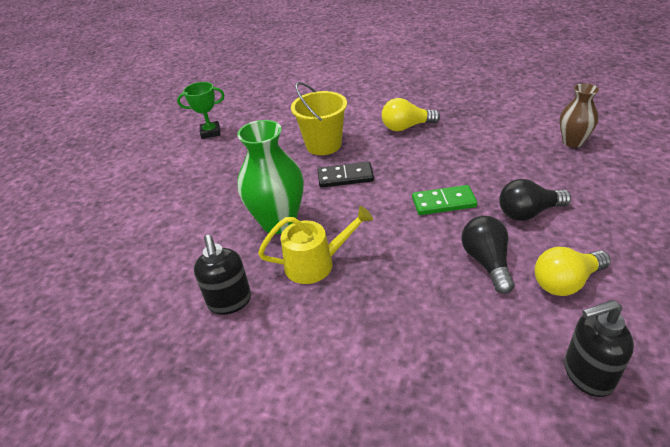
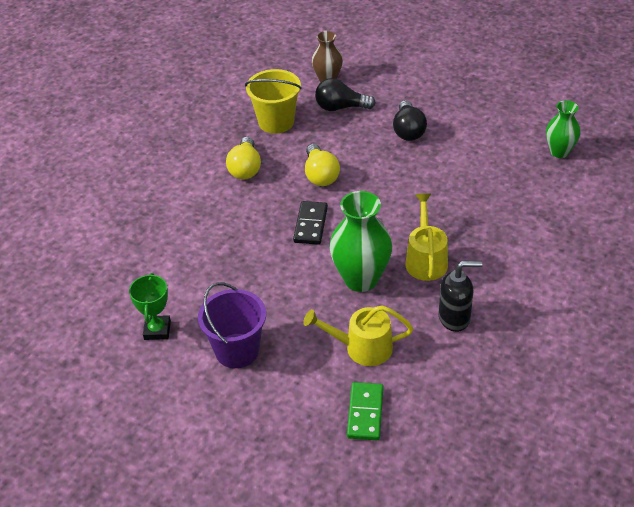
camera: 80 degrees left, 5 degrees up
(189, 171) = (237, 350): none -> purple bucket
(189, 240) = (362, 348): none -> yellow watering can
(323, 145) = (244, 233): yellow bucket -> yellow bucket (276, 122)
(443, 202) = (377, 171): green domino -> green domino (365, 413)
(487, 262) = (455, 166): black light bulb -> black light bulb (340, 107)
(566, 282) = (485, 136): yellow light bulb -> yellow light bulb (320, 175)
(587, 375) = (559, 152): black soap dispenser -> green vase

